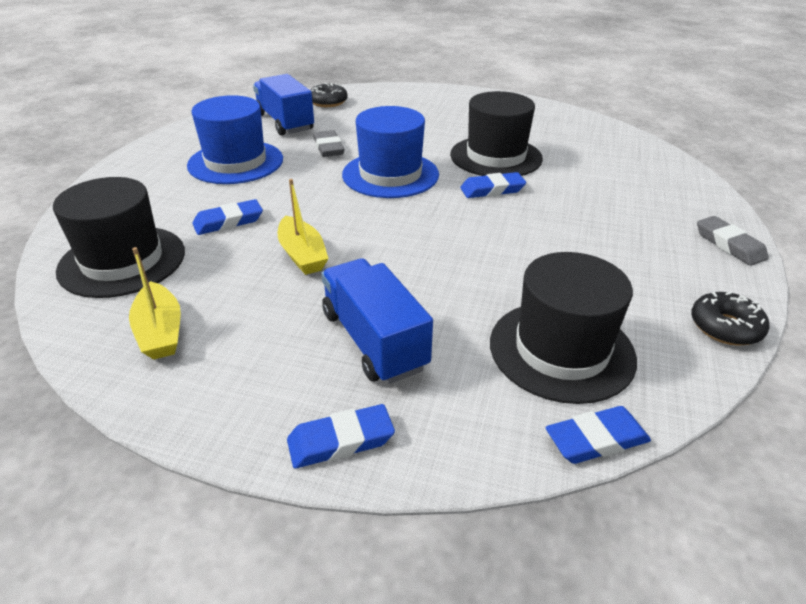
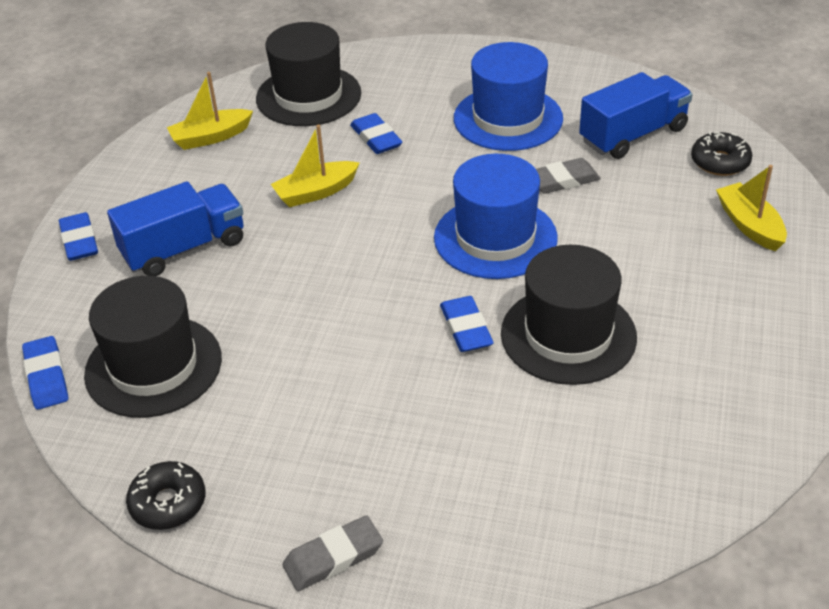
camera: 90 degrees right, 5 degrees up
(394, 101) = (749, 225): none -> yellow boat

